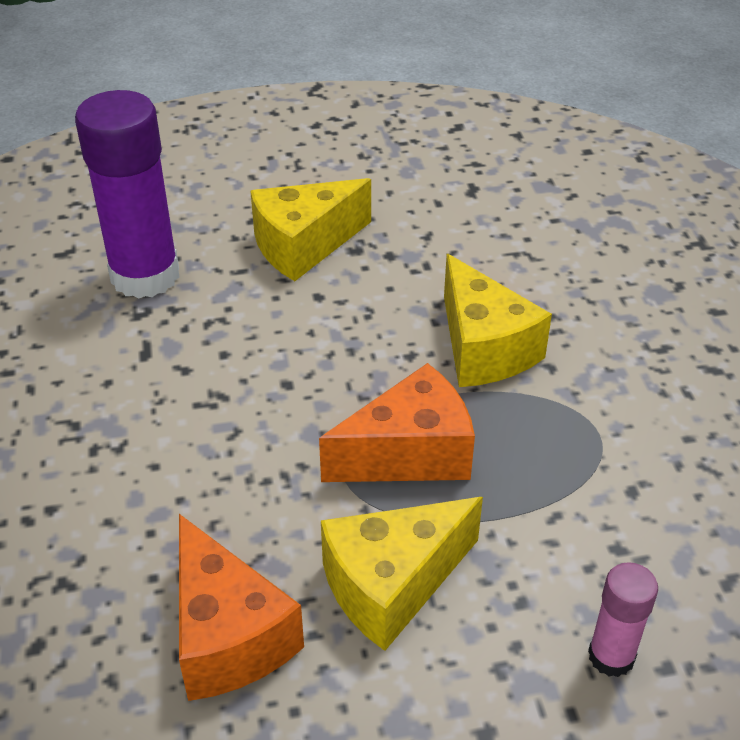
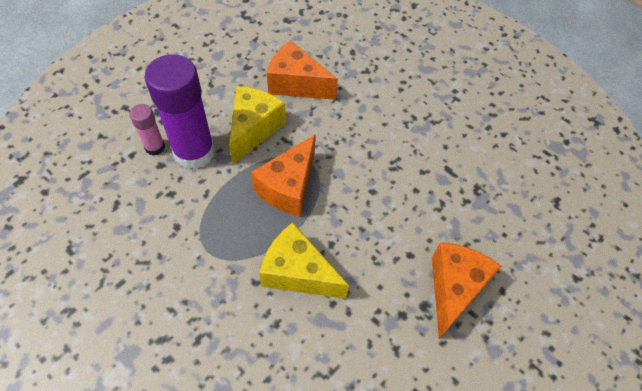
camera: 140 degrees right, 15 degrees up
(145, 276) = (503, 212): purple glue stick -> purple glue stick (194, 152)
(304, 246) = (454, 288): yellow cheese -> orange cheese

